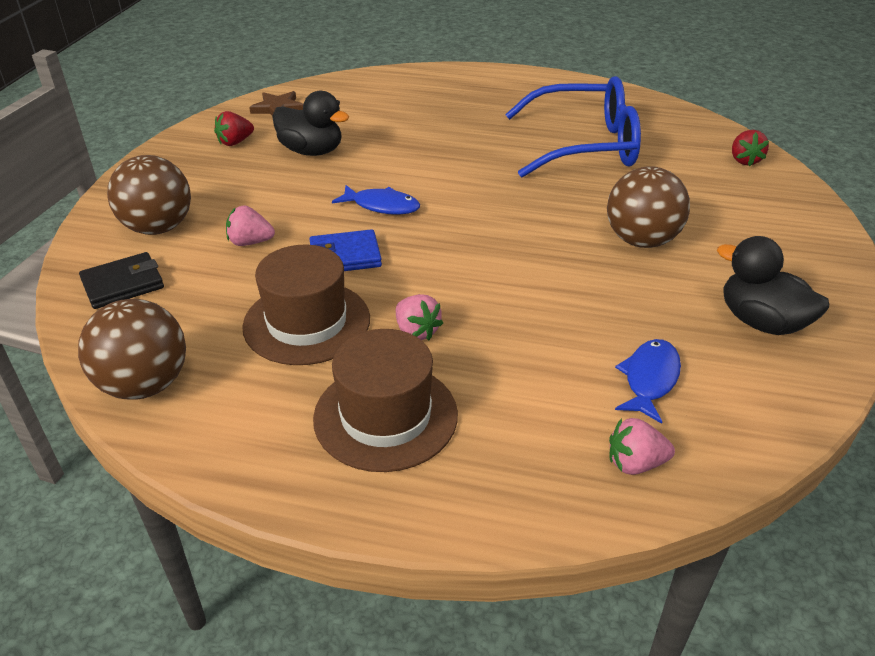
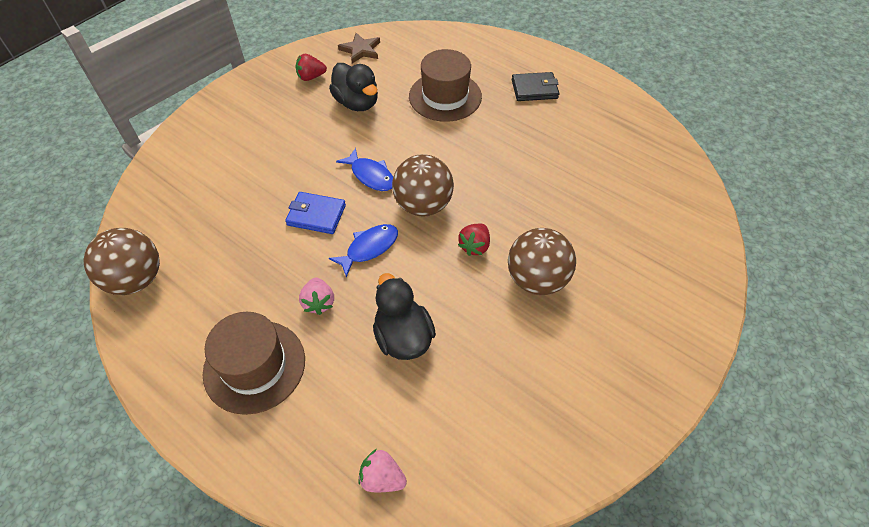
camera: 25 degrees right, 15 degrees up
(123, 284) = (169, 189): black wallet -> black wallet (534, 89)
(158, 228) = (217, 145): brown ball -> brown ball (423, 205)
(250, 242) = (264, 179): pink strawberry -> none
(307, 322) = (256, 266): brown hat -> brown hat (445, 96)
(583, 145) = (564, 163): blue glasses -> none
(649, 379) = (444, 412): blue fish -> blue fish (369, 248)
(744, 160) = (690, 225): red strawberry -> red strawberry (474, 246)
(761, 322) = (568, 396): black duck -> black duck (403, 337)

